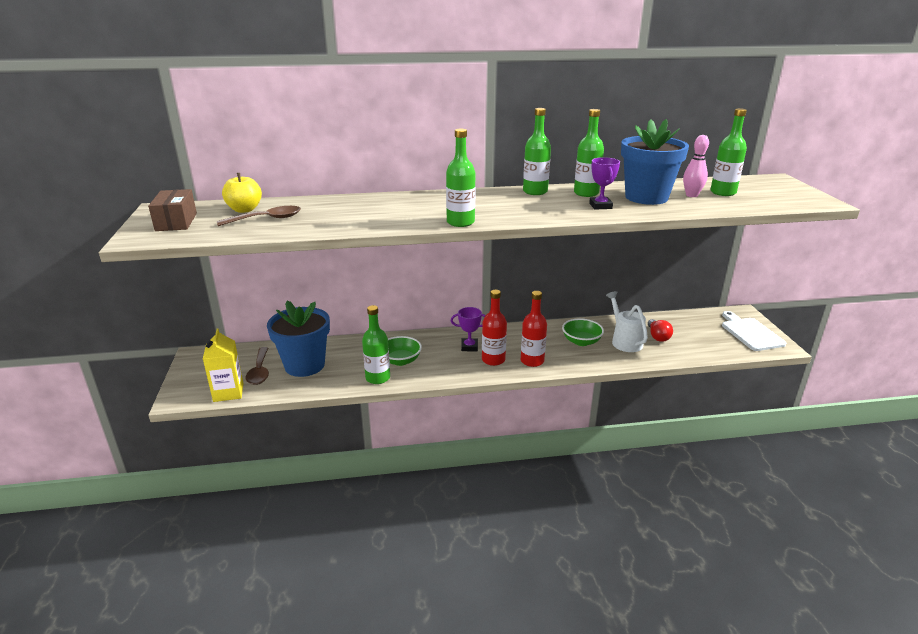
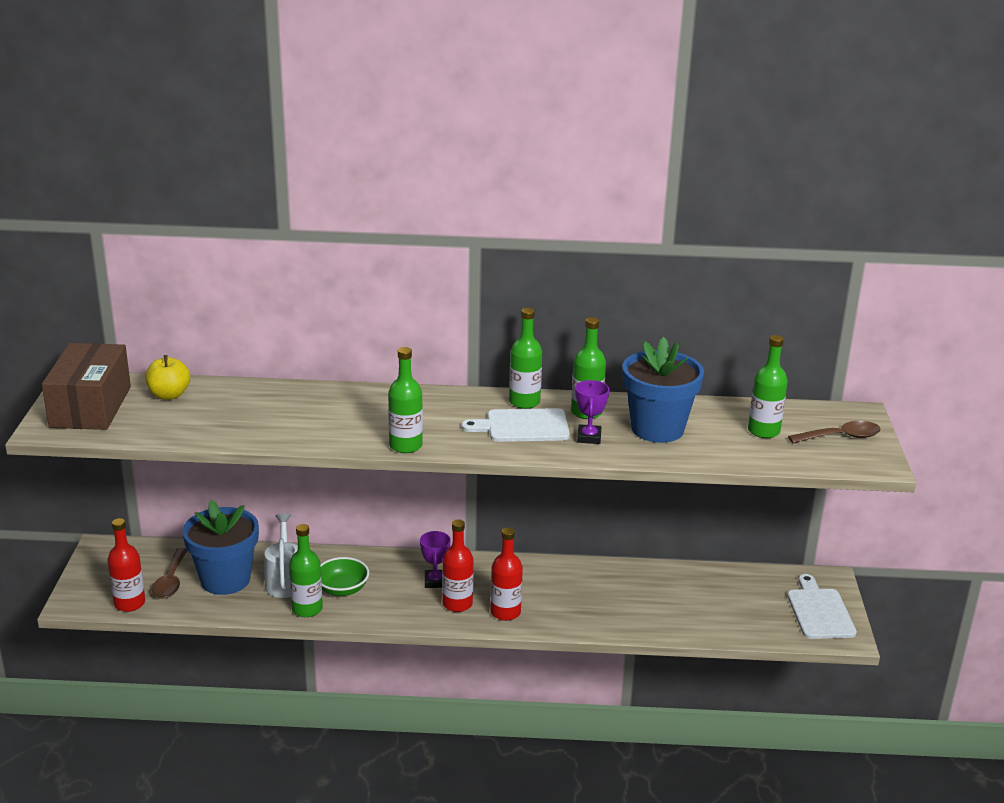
camera: 10 degrees right, 0 degrees up
(176, 222) = (91, 407): brown box -> brown box, size x1.66
(228, 392) = (129, 603): yellow carton -> red bottle
(266, 219) = (189, 414): brown spoon -> brown spoon (840, 437)
(469, 347) = (435, 581): purple trophy -> purple trophy turned 75 degrees clockwise
(545, 204) = (523, 426): none -> white cutting board
(581, 341) = (583, 593): green bowl -> none
(624, 341) = (640, 600): white watering can -> white watering can (285, 580)
(657, 336) = (688, 599): red light bulb -> none
(691, 195) = (718, 431): pink bowling pin -> none

